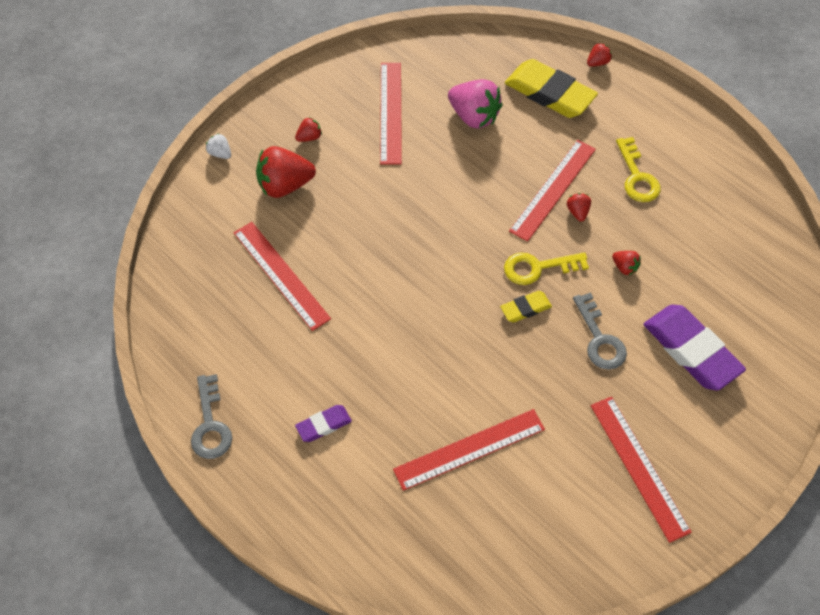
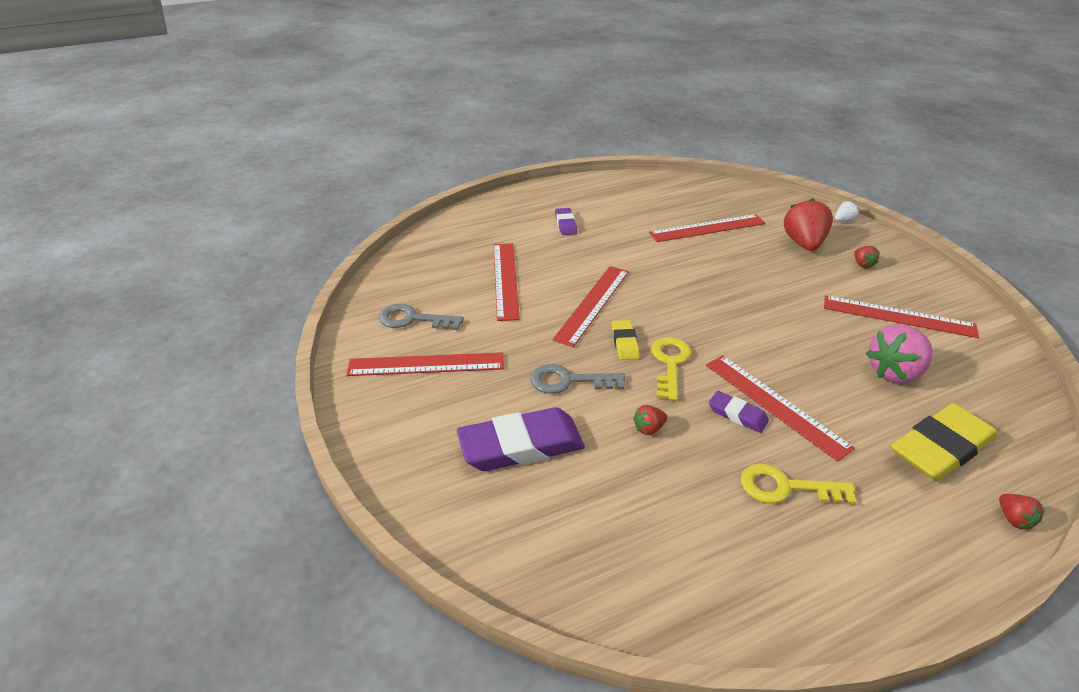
camera: 110 degrees right, 20 degrees down
(210, 425) = (590, 186): grey key -> grey key (413, 319)
(477, 351) = (592, 304): none -> red ruler
(577, 212) = (737, 414): red strawberry -> purple eraser

